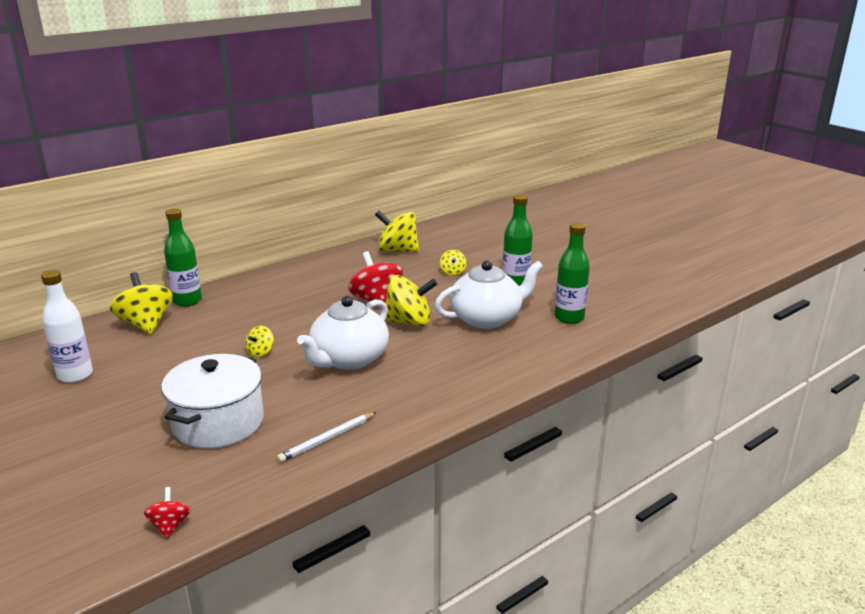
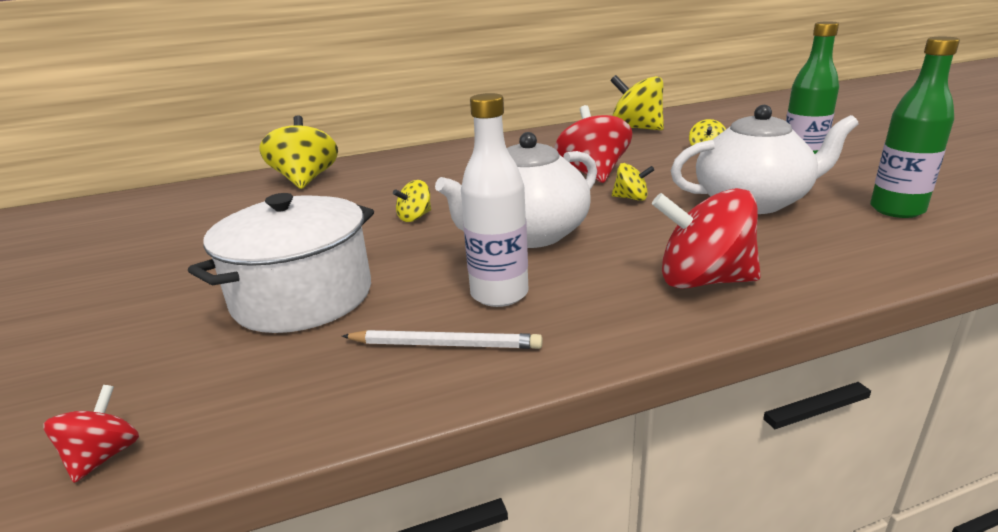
camera: 20 degrees right, 0 degrees up
(75, 375) = (188, 223): white bottle -> white bottle (499, 294)
(187, 301) = (366, 162): green bottle -> none
(327, 439) = (445, 344): white pencil -> white pencil turned 150 degrees counterclockwise
(409, 322) = (631, 198): yellow spinning top -> yellow spinning top, size x0.50
(462, 380) = (703, 280): none -> red spinning top

